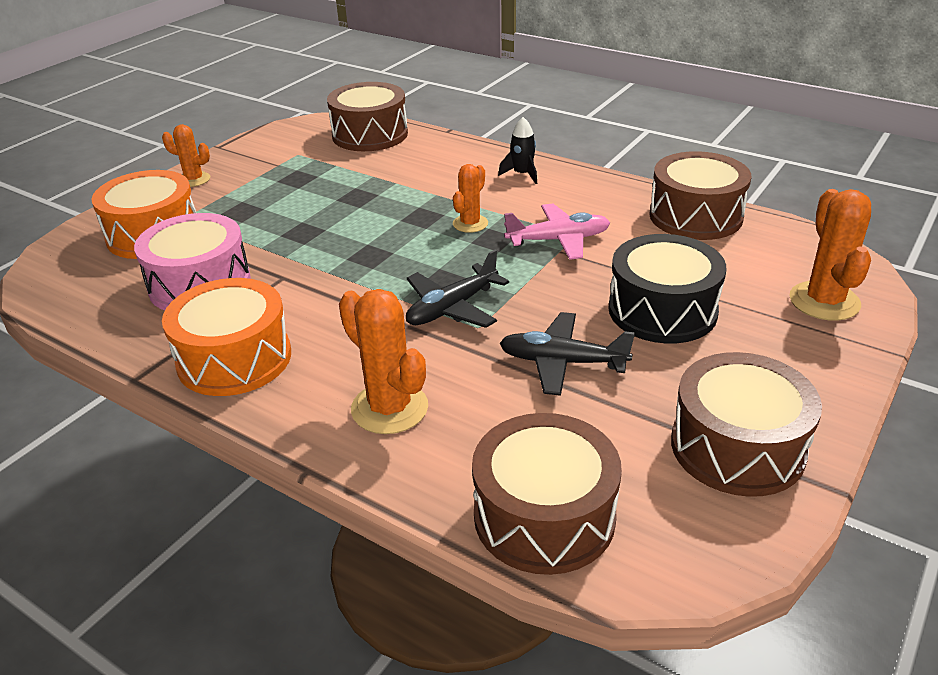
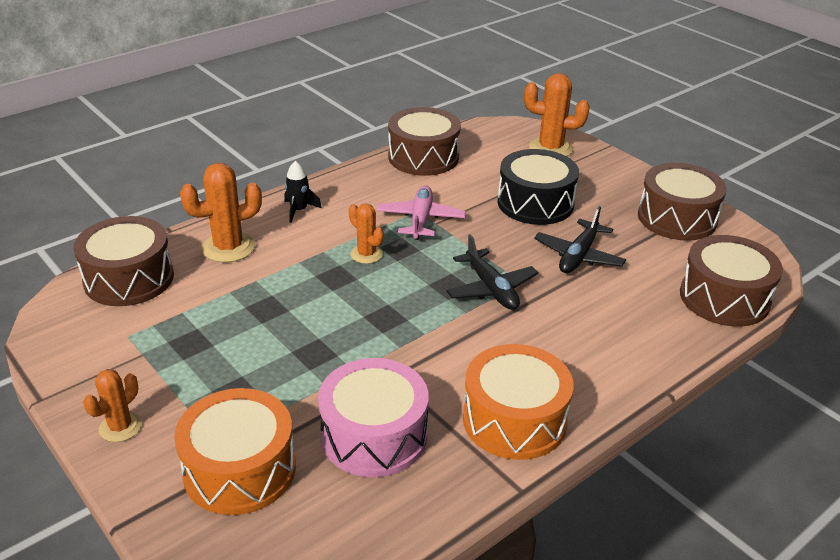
camera: 75 degrees left, 0 degrees up
(389, 408) = (607, 341): orange cactus -> orange cactus (228, 247)

